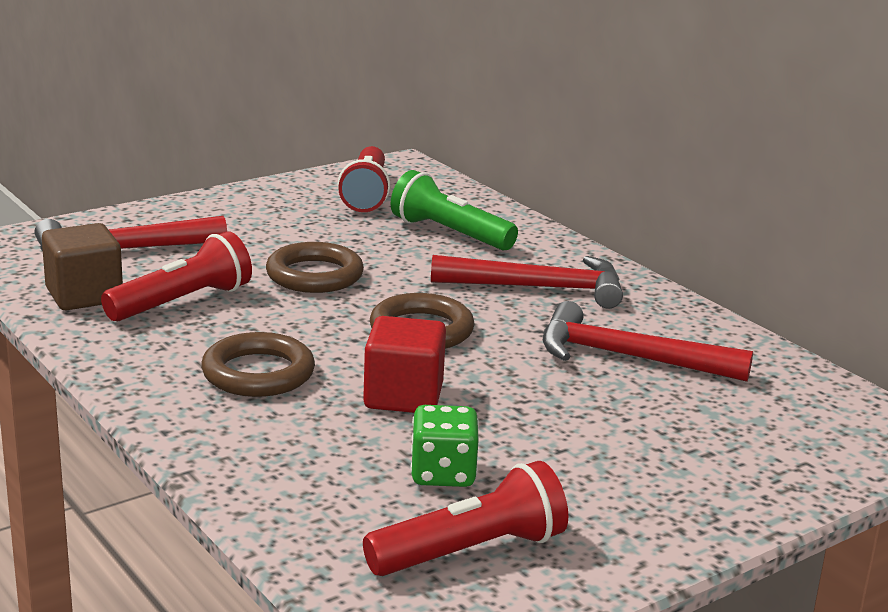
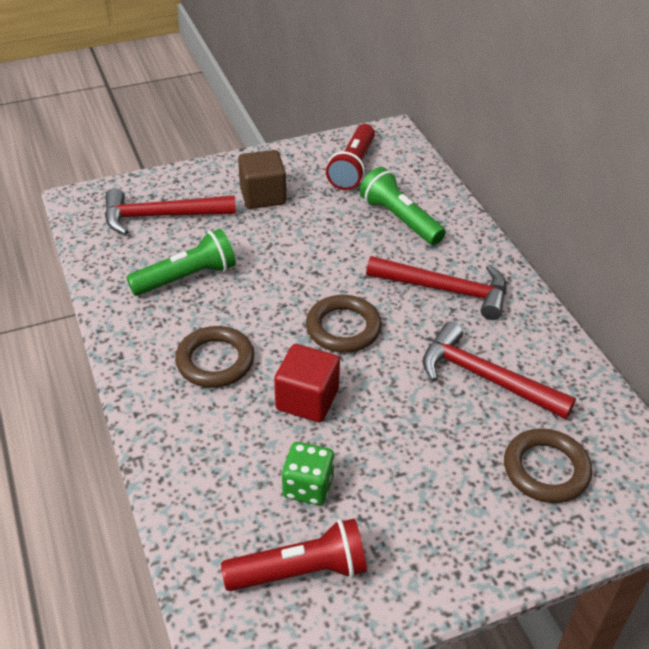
camera: 15 degrees right, 20 degrees up
(84, 295) = (124, 262): brown cube -> brown cube (263, 196)
(182, 302) = (186, 277): red flashlight -> green flashlight
(314, 275) = (287, 257): brown ring -> brown ring (546, 469)

